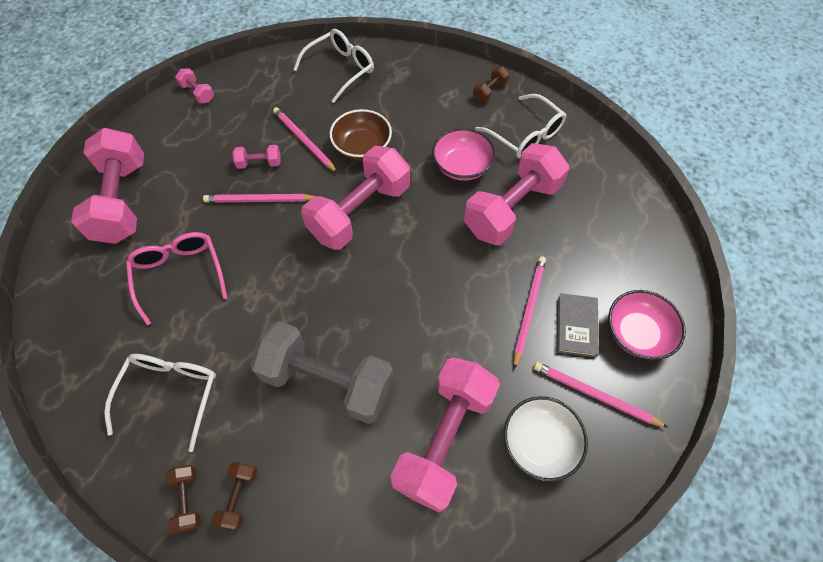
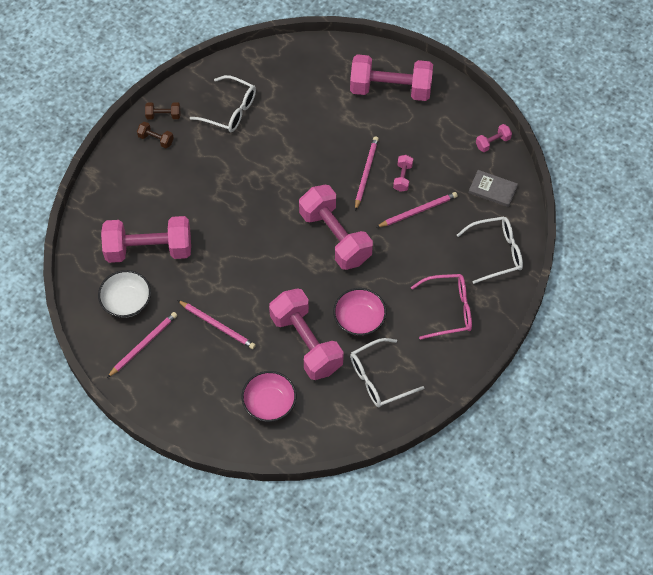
camera: 105 degrees right, 0 degrees up
(179, 274) = (315, 120): pink glasses -> pink glasses (449, 310)
(327, 381) = (208, 193): grey dumbbell -> none
(341, 69) = (496, 252): white glasses -> white glasses turned 75 degrees counterclockwise
(362, 146) = (400, 251): brown bowl -> none
(444, 438) = (149, 249): pink dumbbell -> pink dumbbell turned 45 degrees counterclockwise
(489, 91) = (438, 366): brown dumbbell -> none
(576, 326) = (194, 352): grey book -> grey book (492, 189)
(637, 333) = (175, 390): pink bowl -> pink bowl (269, 403)

